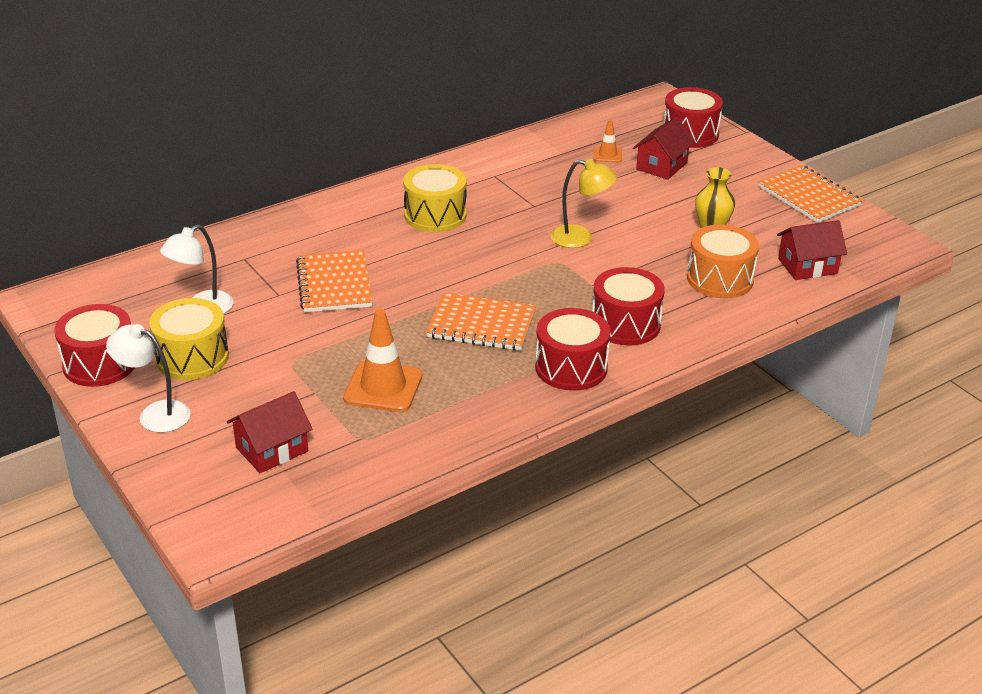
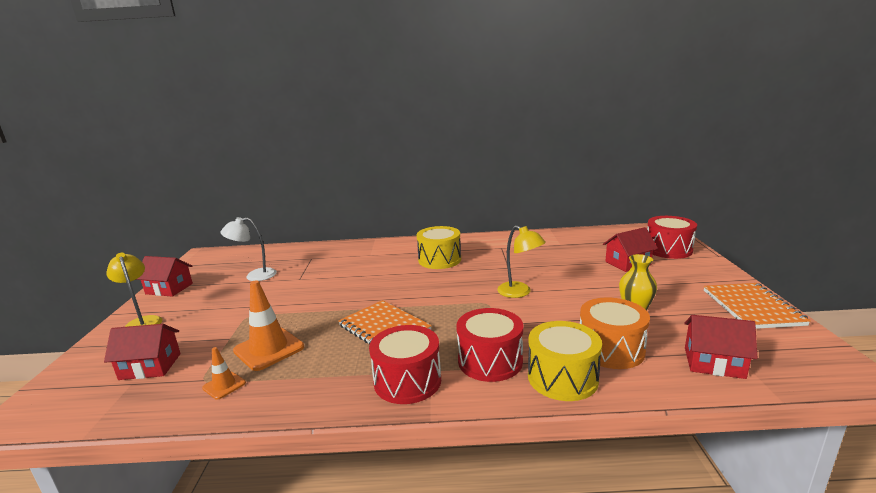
camera: 35 degrees right, 15 degrees down
(100, 364) = (169, 289): red drum -> red house
(155, 414) = (142, 322): white lamp -> yellow lamp
(192, 357) = (209, 298): yellow drum -> yellow drum (562, 378)
(334, 284) = (334, 281): orange notebook -> none
(607, 155) = (591, 250): orange traffic cone -> orange traffic cone (224, 385)

